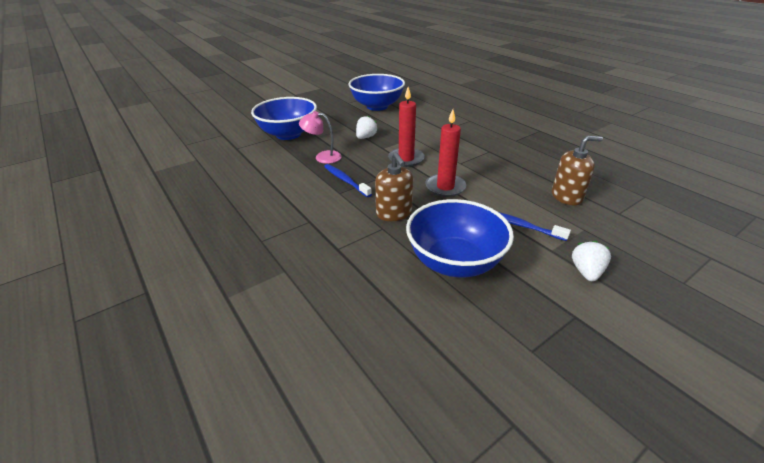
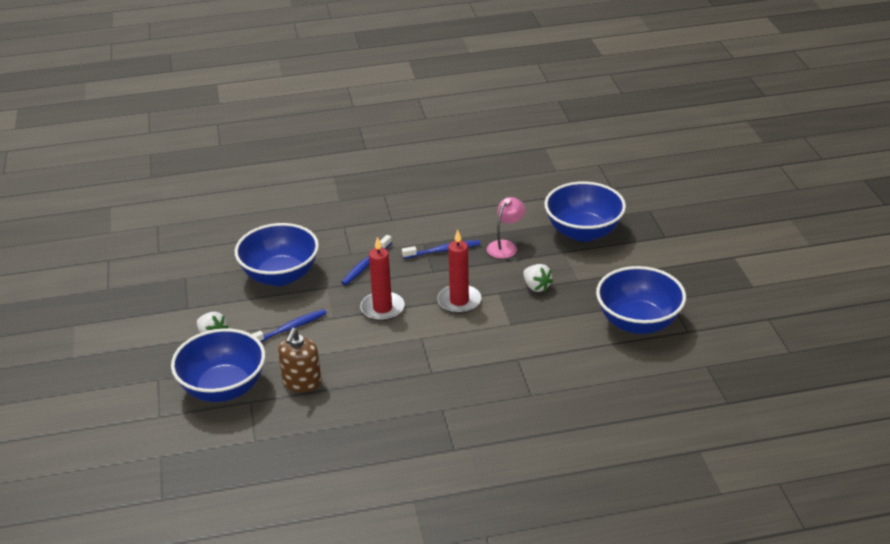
camera: 115 degrees right, 0 degrees up
(394, 213) = (366, 265): brown soap dispenser -> blue toothbrush
(629, 233) = (223, 388): none -> blue bowl

